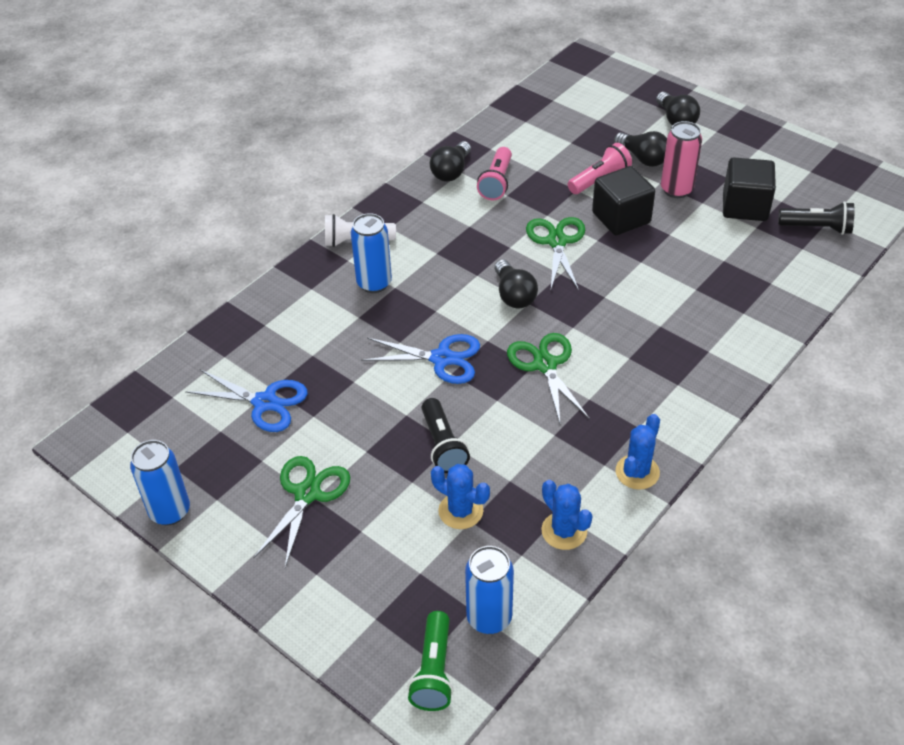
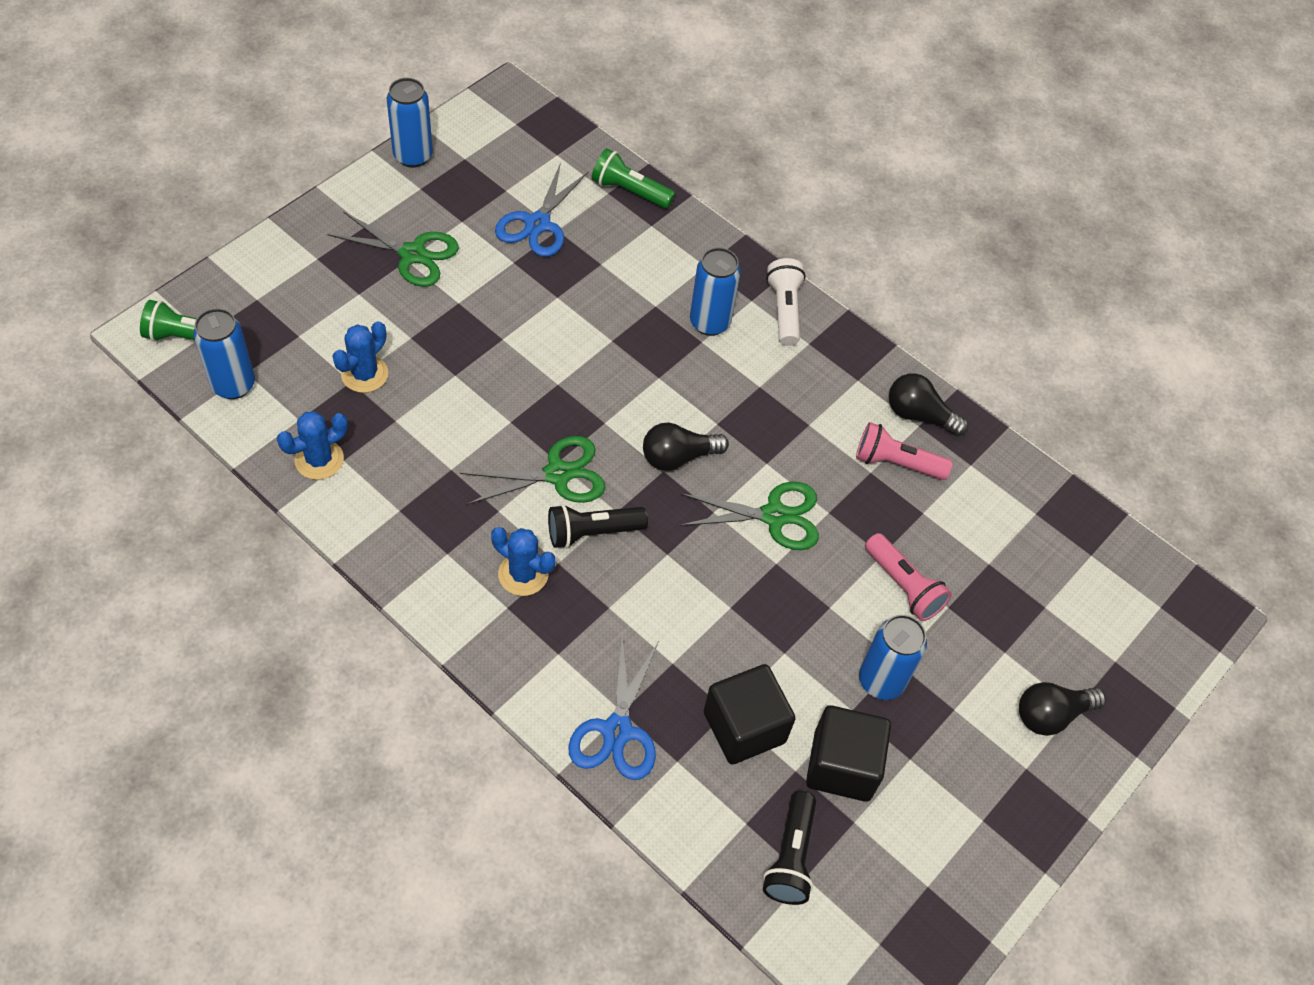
camera: 85 degrees right, 10 degrees up
(222, 341) = (629, 191): none -> green flashlight
(442, 359) = (580, 376): blue scissors -> blue scissors (617, 731)
(443, 445) = (454, 367): black flashlight -> black flashlight (592, 532)
(621, 218) = (820, 599): black cube -> black cube (744, 727)
(637, 472) = (382, 540): blue cactus -> blue cactus (523, 574)
(643, 158) = (953, 650): black light bulb -> none
(676, 190) = (881, 681): pink can -> blue can

